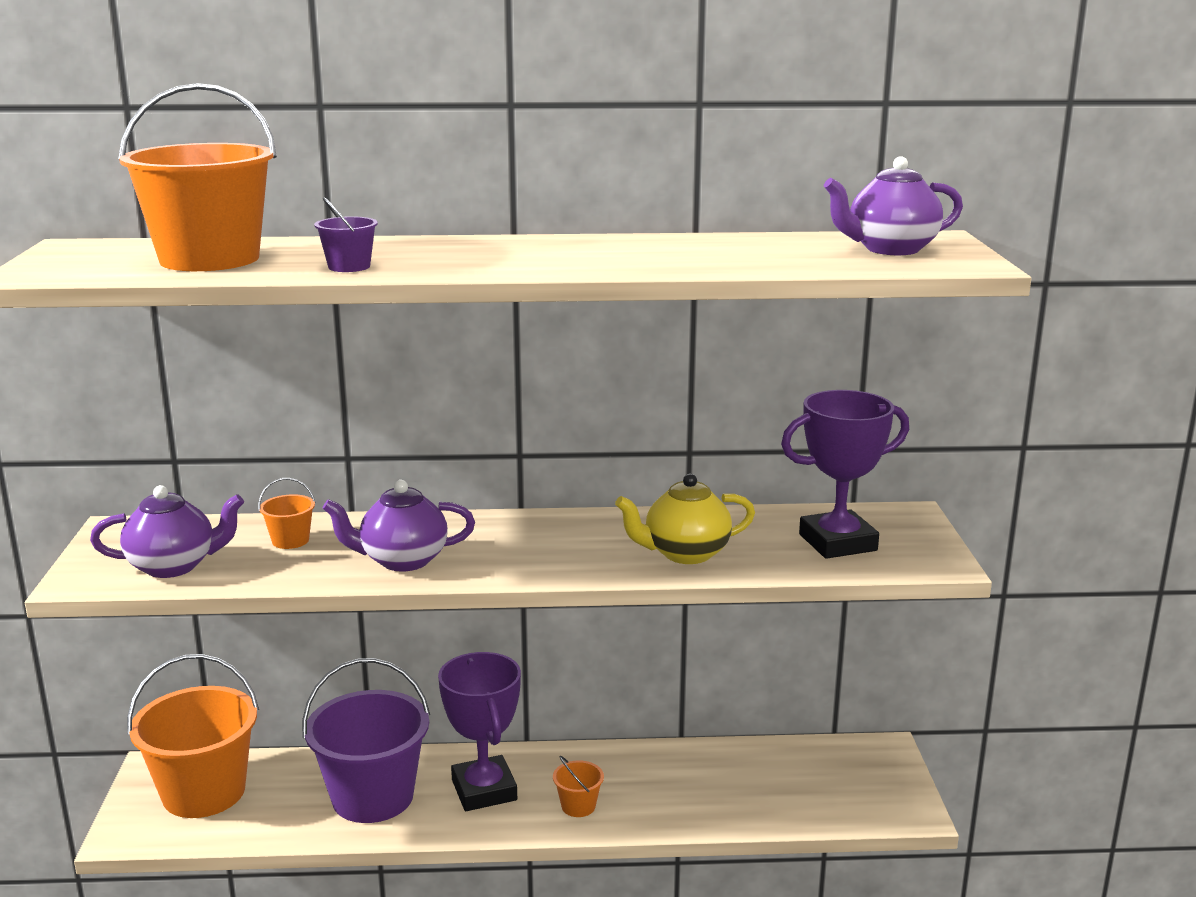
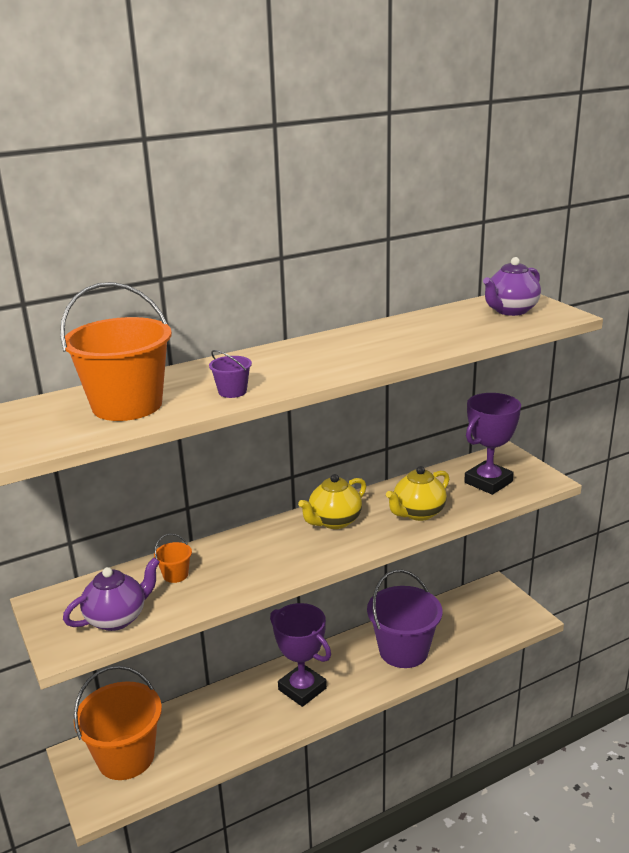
camera: 25 degrees left, 5 degrees up
(373, 797) = (239, 718): purple bucket -> purple bucket (403, 651)
(402, 560) = (262, 567): purple teapot -> none
(556, 534) = (334, 521): none -> yellow teapot
(578, 806) = (363, 679): orange bucket -> none

